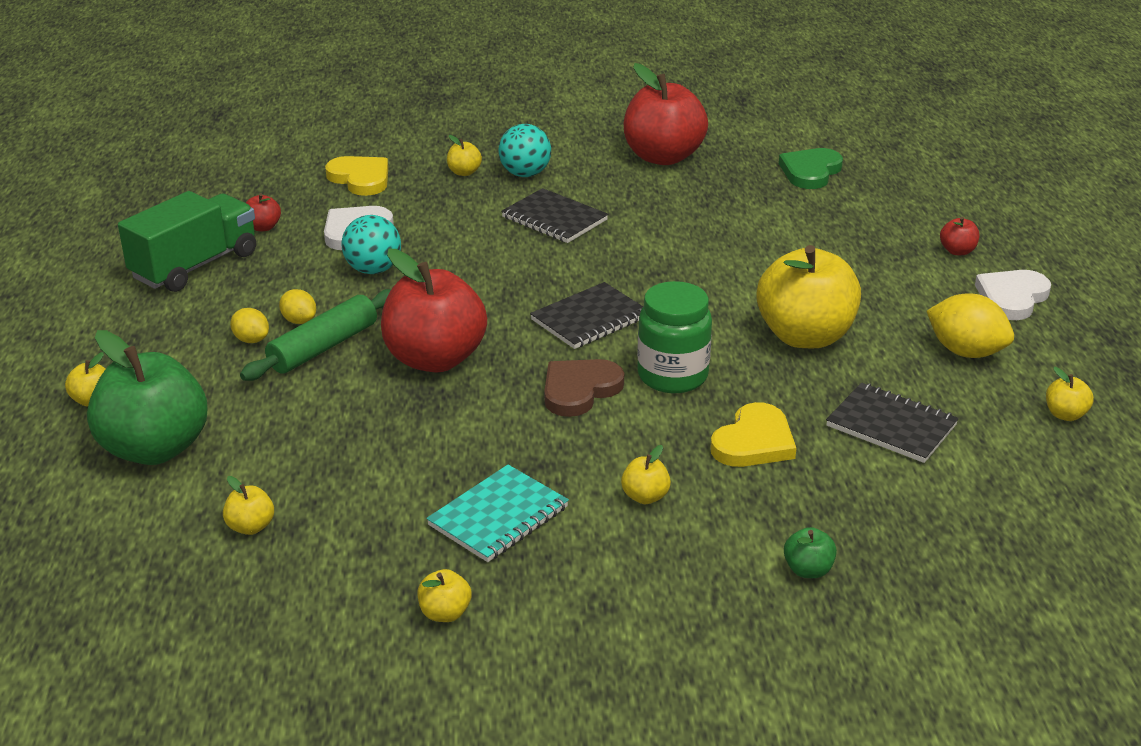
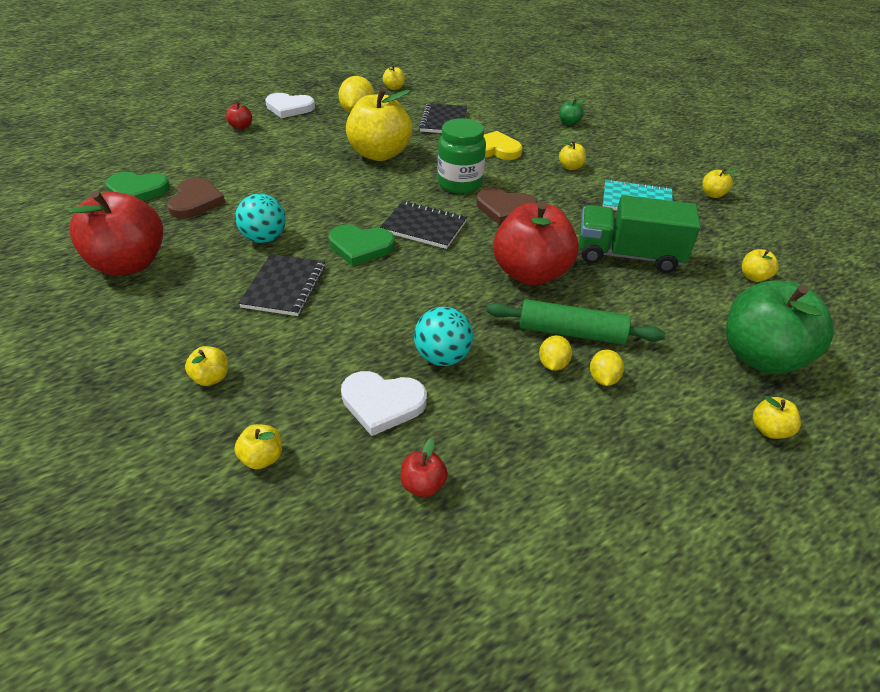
camera: 120 degrees left, 10 degrees up
(195, 266) = (537, 496): green truck -> green truck (628, 255)
(360, 178) = (262, 458): yellow heart -> yellow apple
(525, 174) = (199, 333): turquoise ball -> turquoise ball (264, 238)
(585, 271) = (360, 247): none -> green heart
(761, 198) = (196, 201): none -> brown heart

